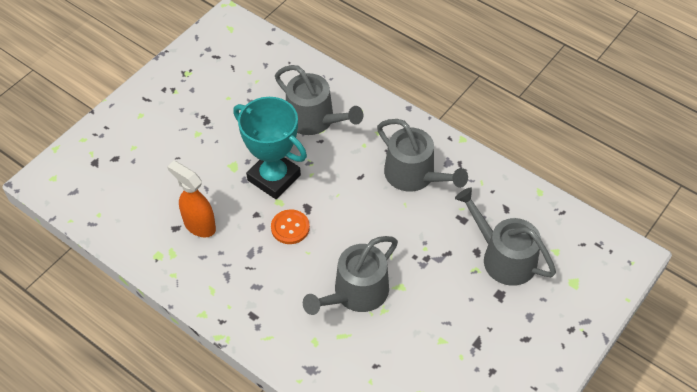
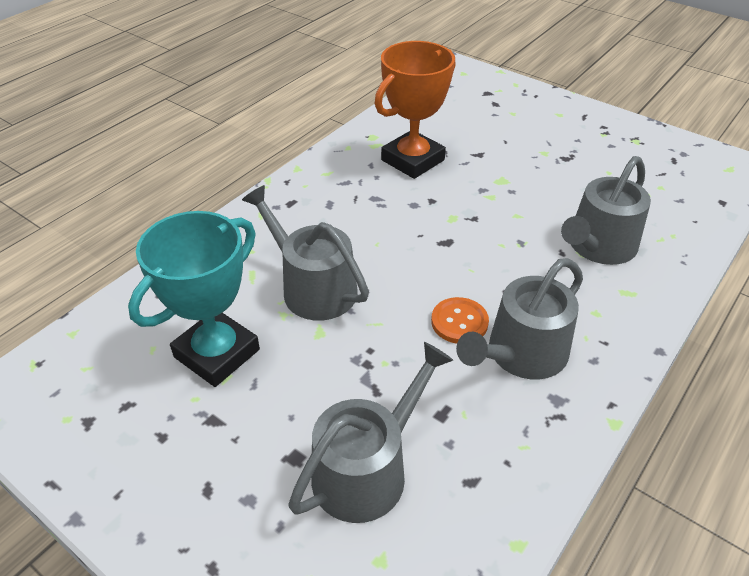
camera: 90 degrees right, 10 degrees down
(199, 225) = (412, 160): orange spray bottle -> orange trophy
(274, 178) = (490, 212): turquoise trophy -> turquoise trophy (217, 353)
(290, 227) = (413, 228): orange button -> orange button (459, 322)

